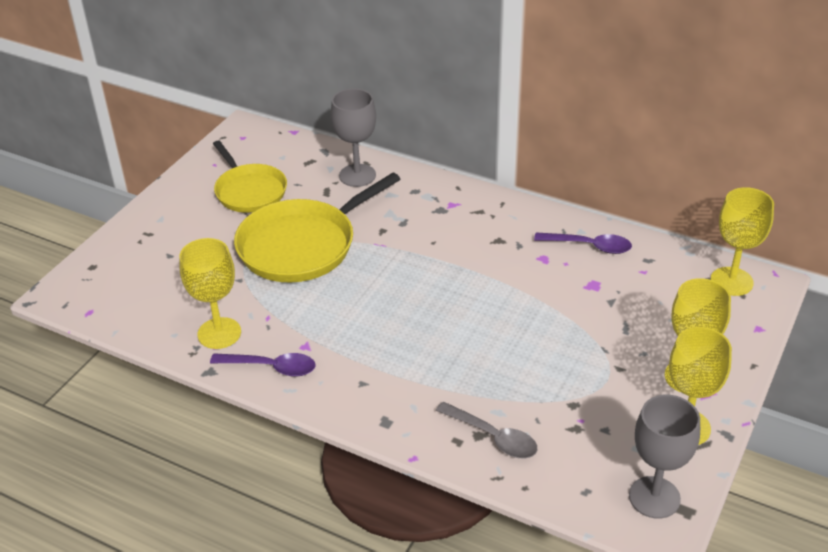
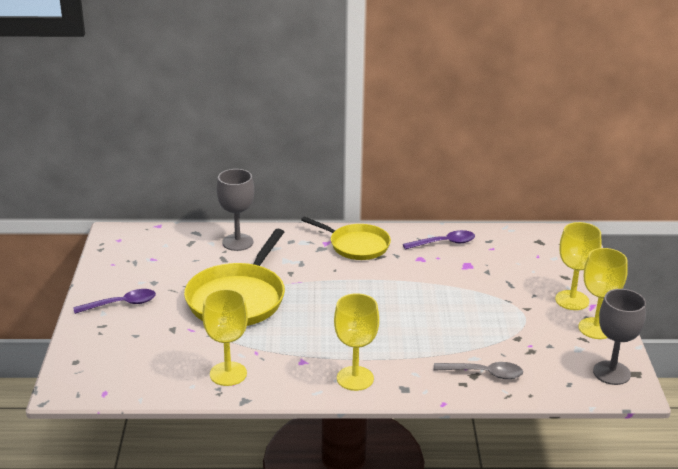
camera: 30 degrees left, 10 degrees down
(249, 191) = (161, 274): yellow pan -> yellow pan (356, 245)
(271, 367) = (290, 383): purple spoon -> purple spoon (121, 304)
(731, 281) = (550, 239): yellow goblet -> yellow goblet (355, 378)

